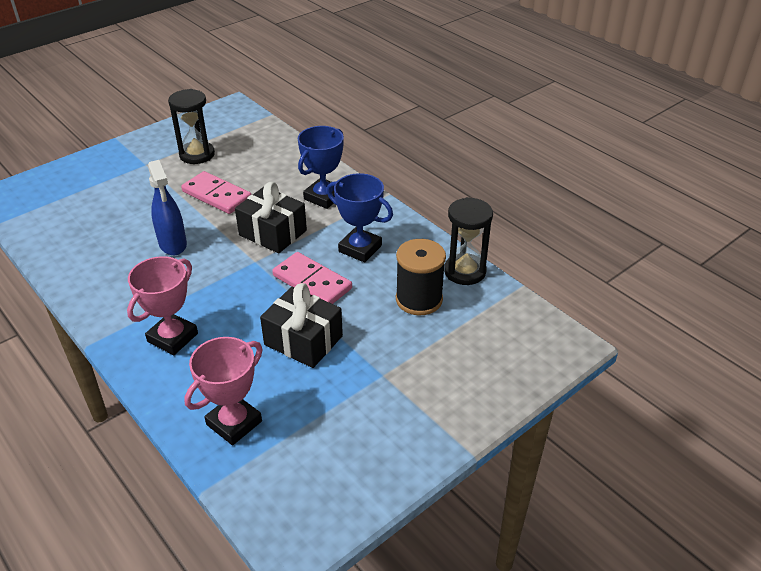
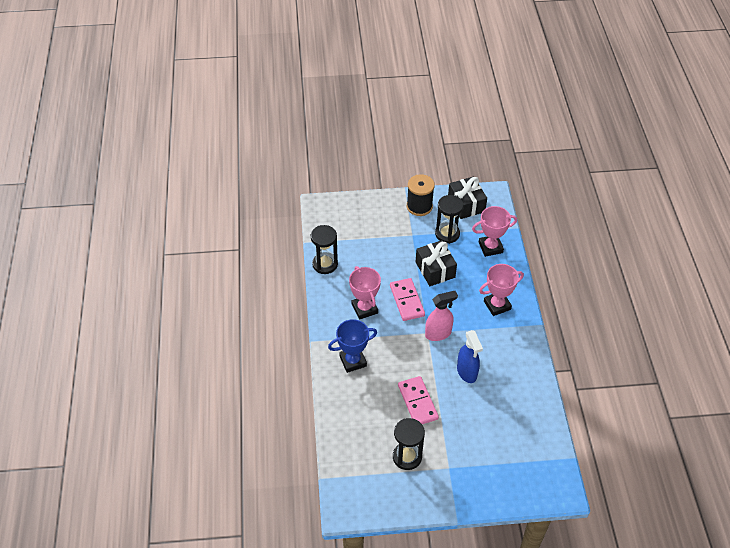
camera: 145 degrees left, 10 degrees up
(173, 244) = (467, 372): blue spray bottle -> blue spray bottle turned 150 degrees clockwise
(239, 266) = (438, 333): none -> pink spray bottle
(272, 233) = (404, 348): black gift -> black gift (466, 204)
(326, 407) = (447, 234): none -> black hourglass
(360, 248) = (364, 309): blue trophy -> pink trophy
(419, 299) = (362, 261): black spool -> black spool (419, 206)

